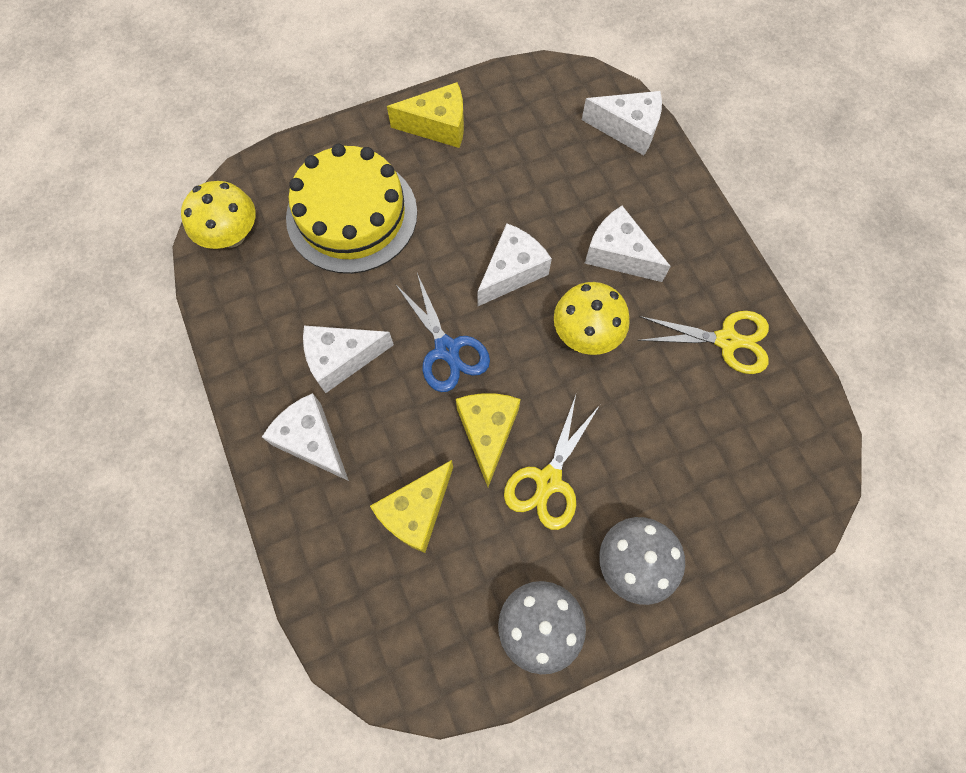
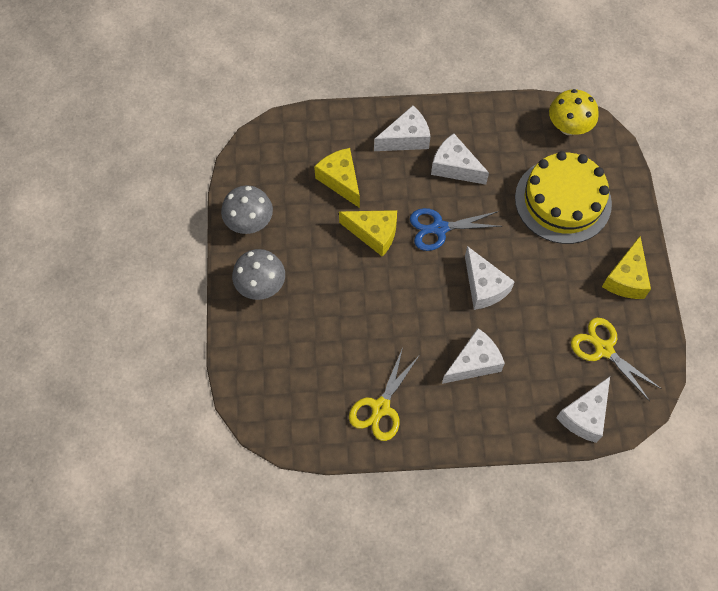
camera: 110 degrees right, 5 degrees down
(341, 359) = (454, 167): white cheese -> white cheese turned 60 degrees counterclockwise
(548, 481) = (329, 257): yellow scissors -> yellow scissors (603, 349)
(586, 334) = (419, 317): yellow mushroom -> none

